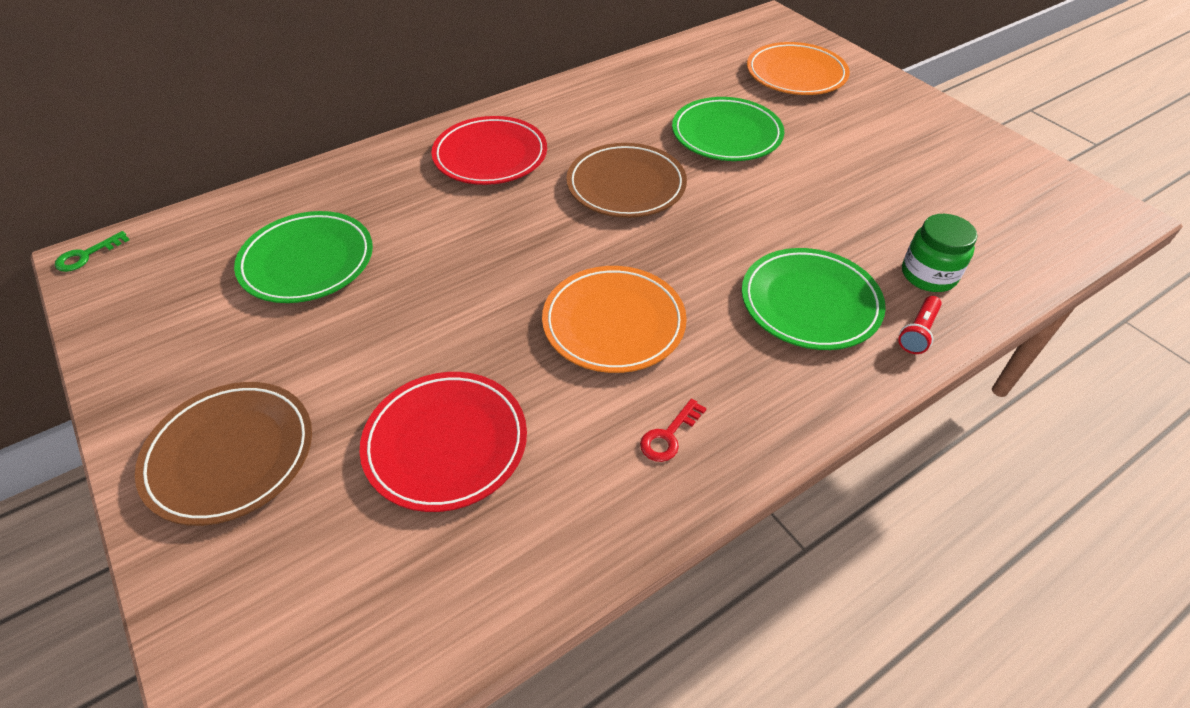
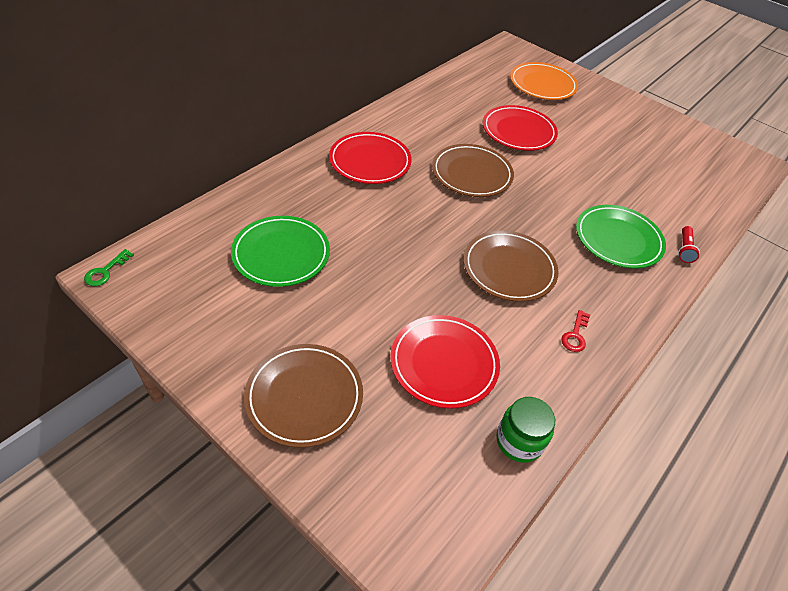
camera: 20 degrees left, 0 degrees up
(613, 323) = (509, 269): orange plate -> brown plate
(726, 134) = (518, 131): green plate -> red plate
(928, 275) = (675, 213): green jar -> green jar (519, 441)

